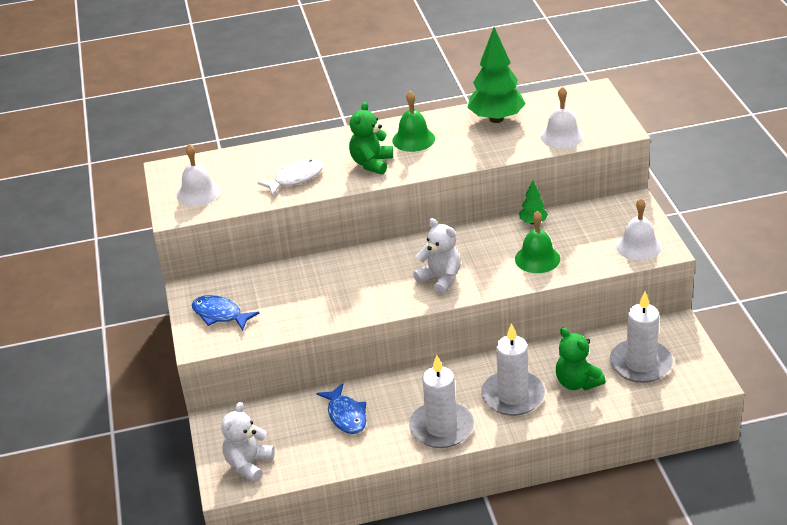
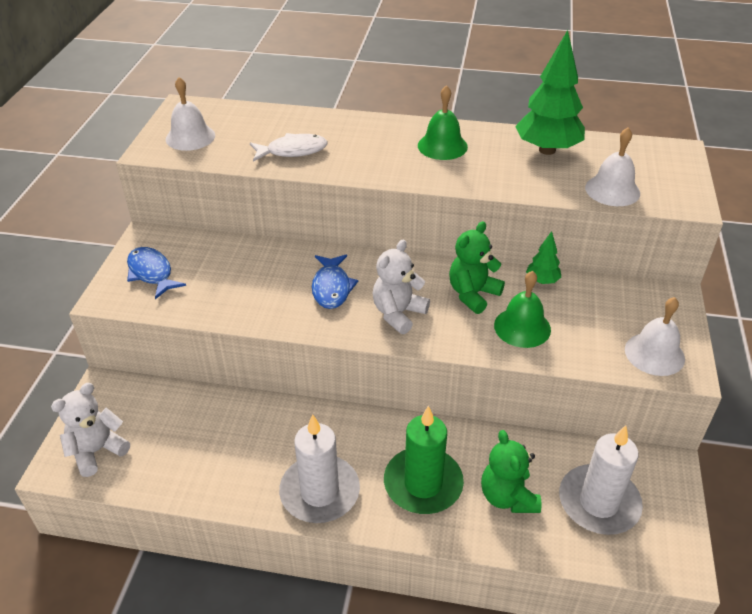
camera: 20 degrees right, 5 degrees up
(346, 415) = (231, 432): blue fish -> blue fish (331, 287)
(371, 163) = (380, 158): green teddy bear -> green teddy bear (473, 294)
(440, 279) = (398, 314): white teddy bear -> white teddy bear turned 120 degrees counterclockwise
(513, 396) = (423, 483): white candle -> green candle

